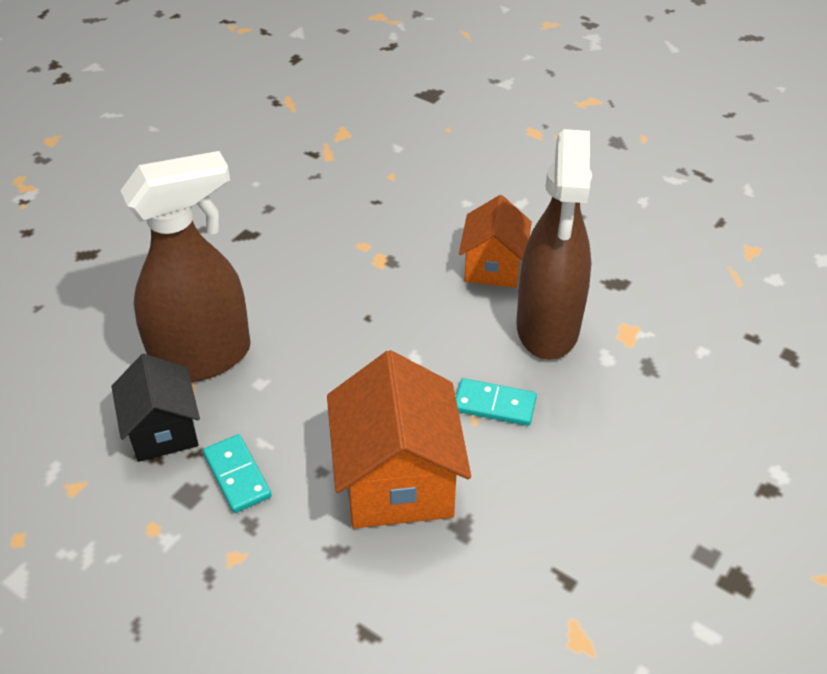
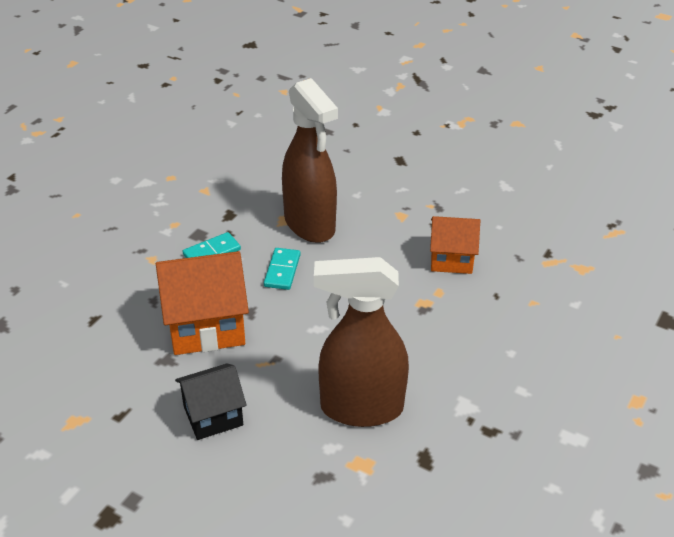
camera: 85 degrees right, 5 degrees down
(163, 431) = (247, 217): black house -> black house (213, 415)
(493, 267) = (429, 372): orange house -> orange house (451, 259)
(494, 404) = (275, 375): turquoise domino -> turquoise domino (282, 271)

